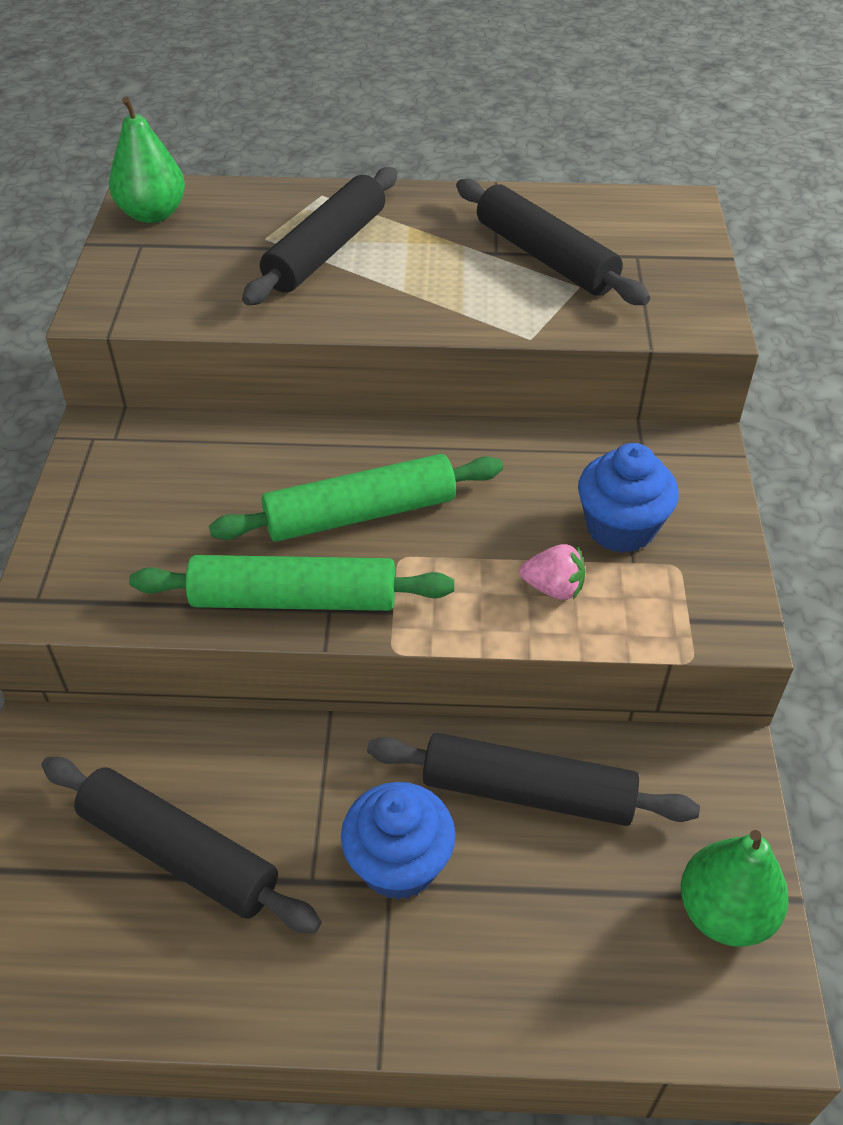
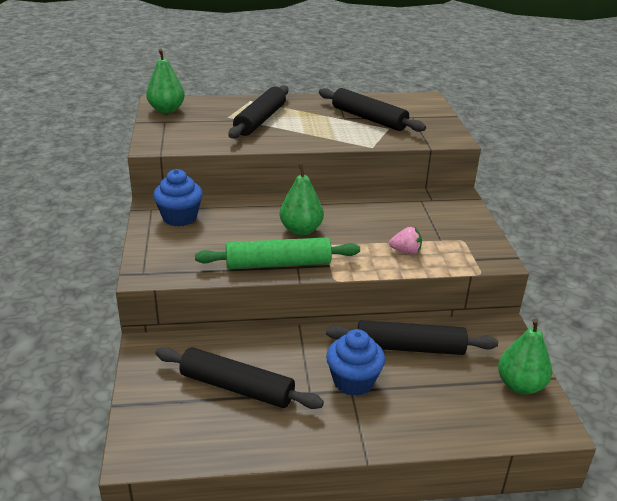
camera: 10 degrees left, 15 degrees down
(360, 514) = (301, 230): green rolling pin -> green pear
(620, 528) = (430, 228): blue cupcake -> blue cupcake (180, 217)

